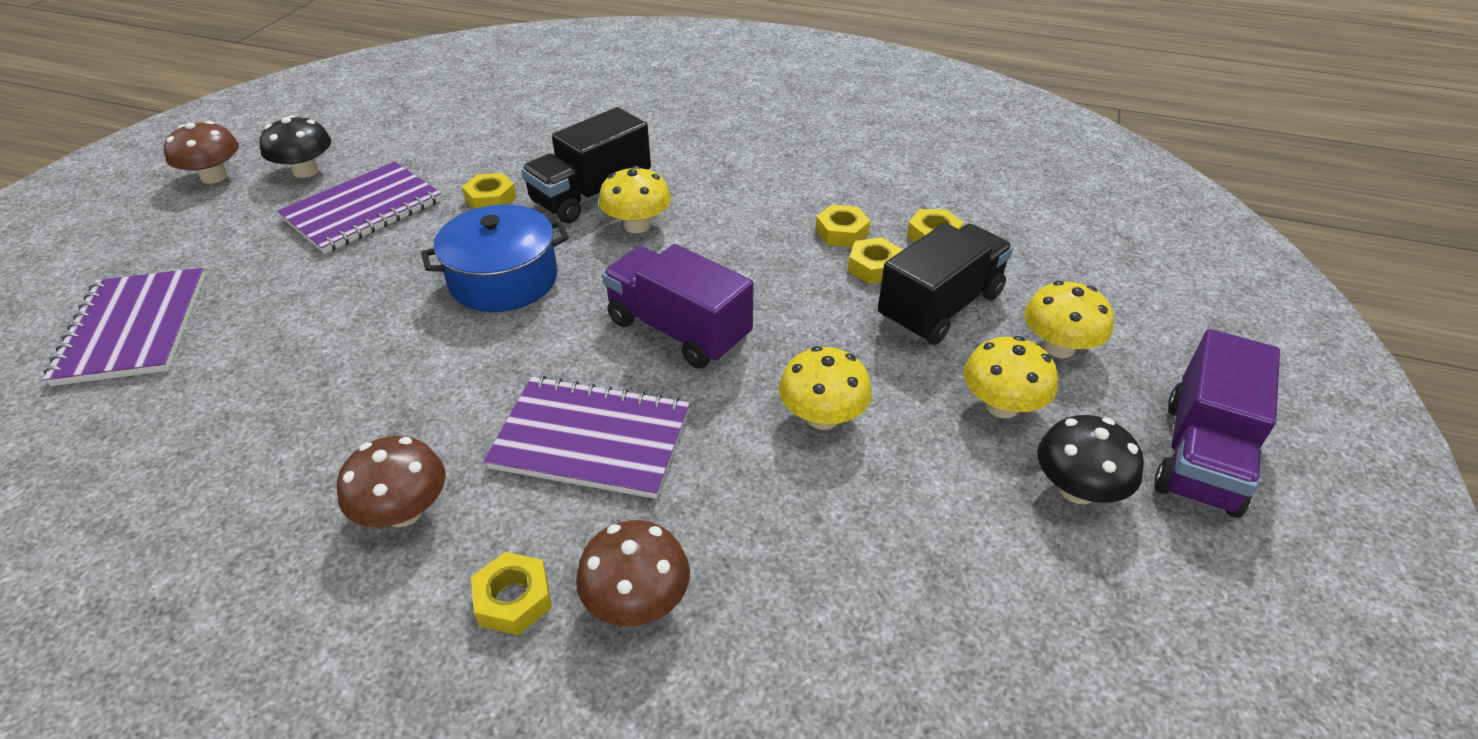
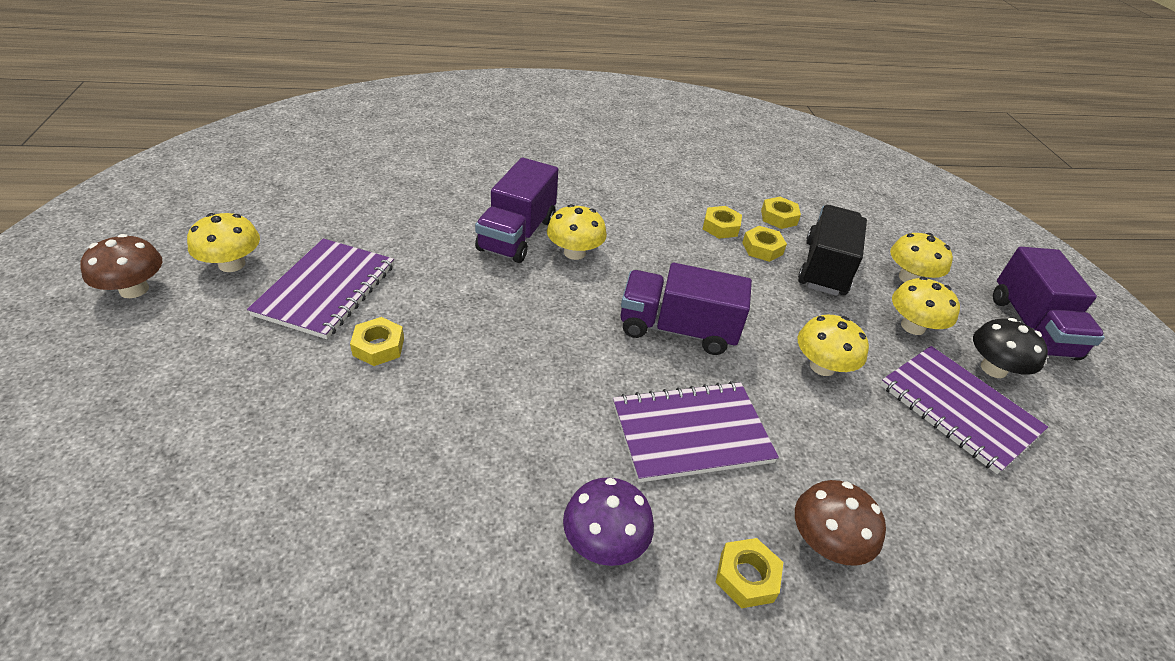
camera: 30 degrees left, 0 degrees up
(133, 328) = (188, 464): purple notebook -> purple notebook (958, 409)
(306, 171) = (232, 264): black mushroom -> yellow mushroom
(404, 511) = (604, 542): brown mushroom -> purple mushroom
(491, 199) = (436, 255): yellow nut -> yellow nut (378, 346)
(504, 280) = (509, 323): blue pot -> none
(591, 195) = (517, 234): black truck -> purple truck

